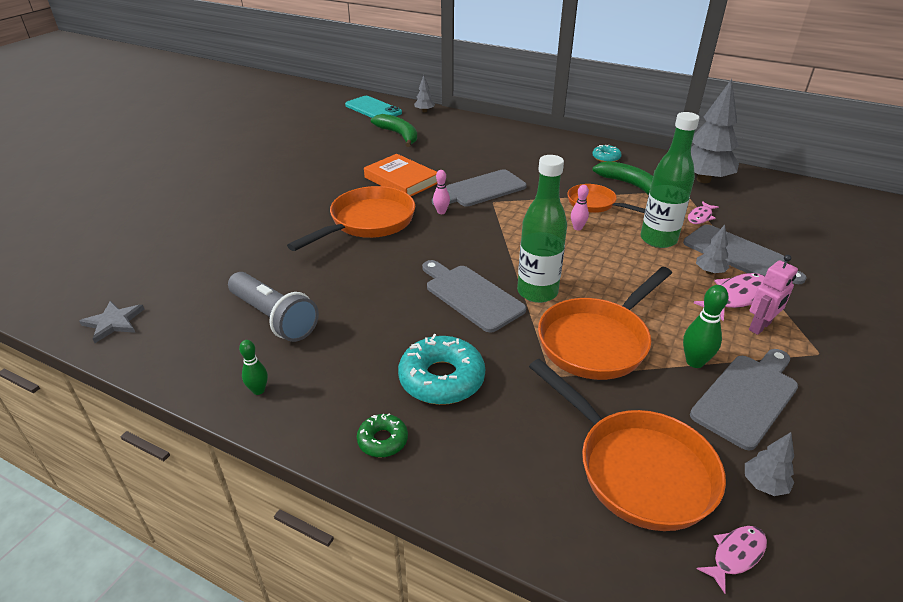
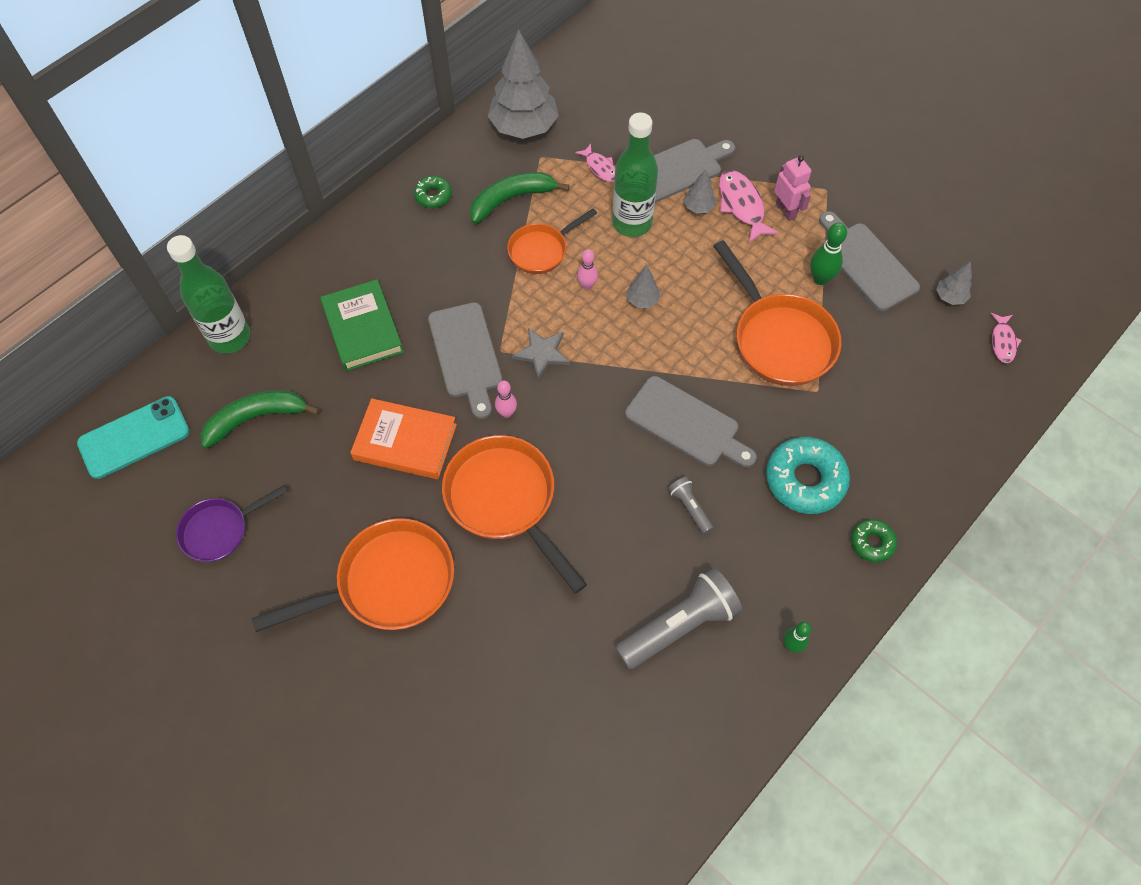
camera: 75 degrees left, 25 degrees up
(113, 322) = (646, 810): grey star -> grey star (542, 353)
(322, 139) = (220, 530): none -> purple pan
(388, 308) = (689, 507): none -> grey flashlight
(401, 180) = (405, 442): orange book -> orange book turned 45 degrees clockwise
(424, 111) = (180, 365): grey tree -> grey tree (642, 300)
(471, 296) = (686, 424): grey cutting board -> grey cutting board turned 120 degrees counterclockwise
(480, 153) = (363, 328): none -> green book
(537, 292) = (695, 363): green bottle -> green bottle (230, 337)
(606, 158) = (433, 196): turquoise donut -> green donut
(637, 468) = (925, 368): orange pan -> orange pan (387, 583)
(735, 555) = (1002, 342): pink fish -> pink fish turned 150 degrees counterclockwise

